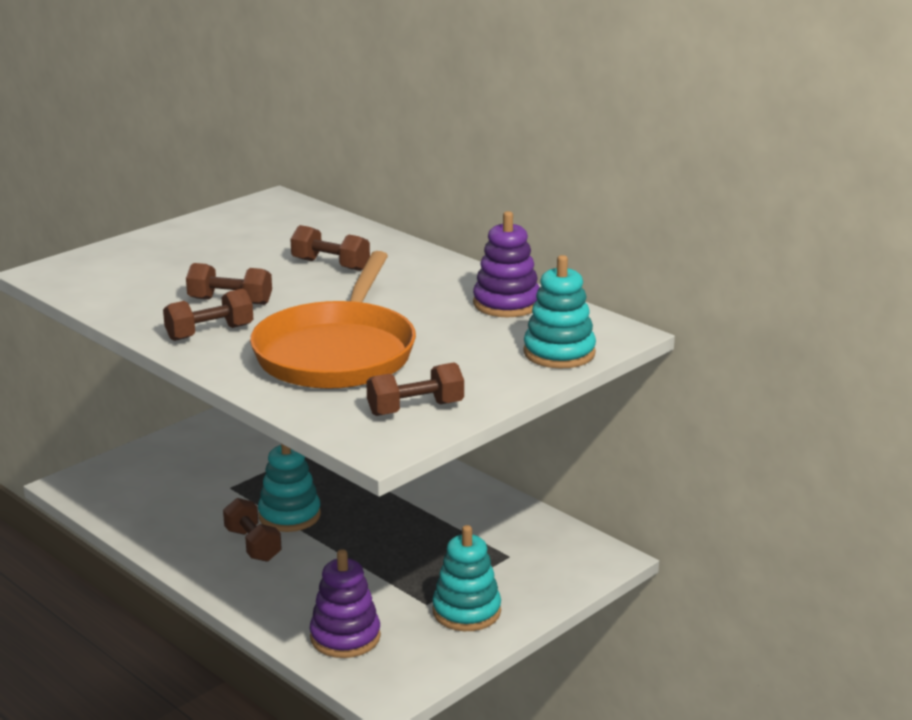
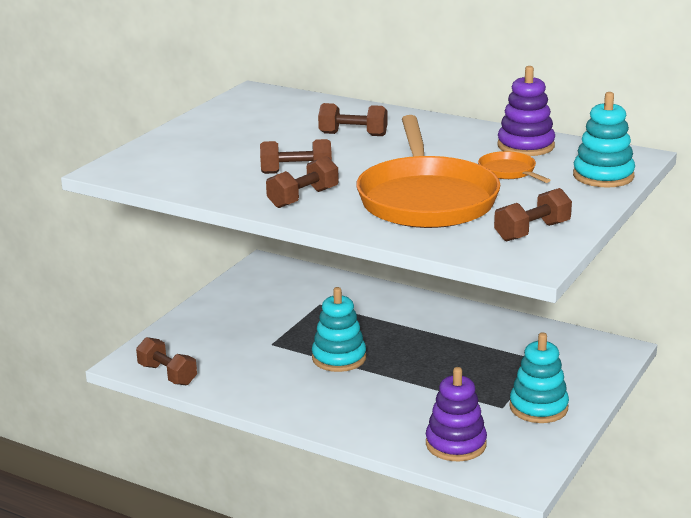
camera: 15 degrees left, 0 degrees up
(253, 545) = (325, 386): brown dumbbell -> brown dumbbell (167, 374)
(458, 333) = (509, 171): none -> orange pan

